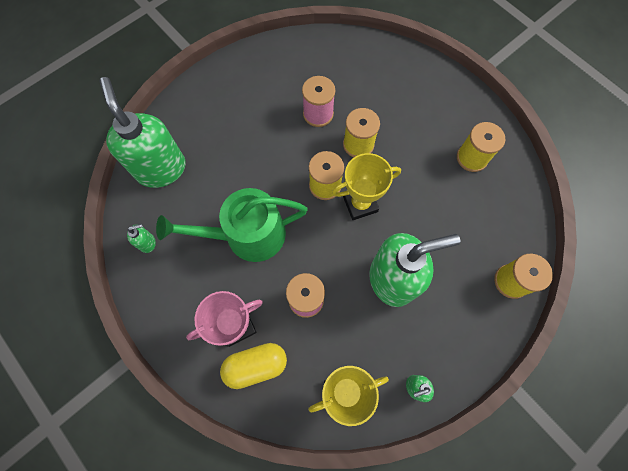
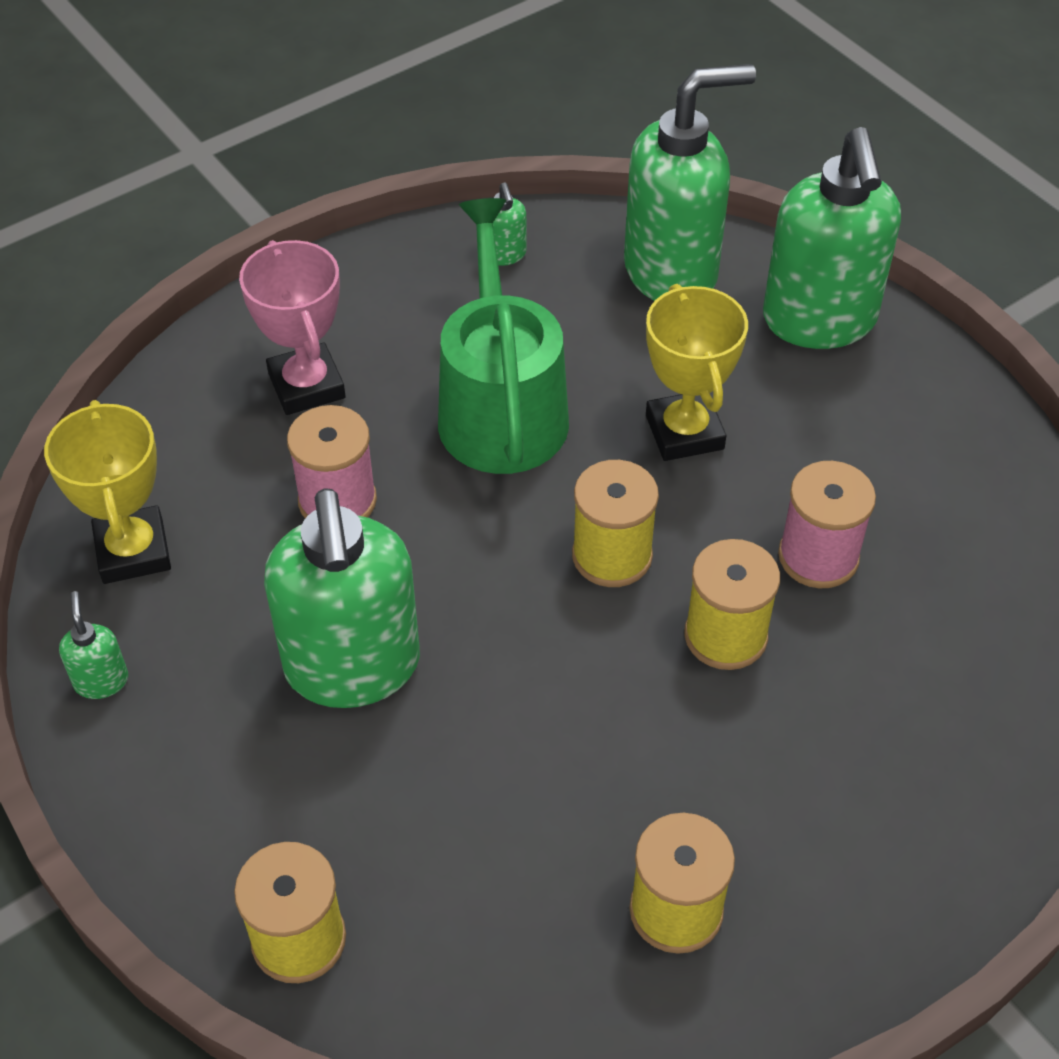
camera: 95 degrees right, 20 degrees down
(193, 111) = (819, 321): none -> green soap dispenser
(256, 365) = (221, 412): yellow capsule -> none
(360, 204) = (555, 623): yellow trophy -> yellow trophy (684, 432)

